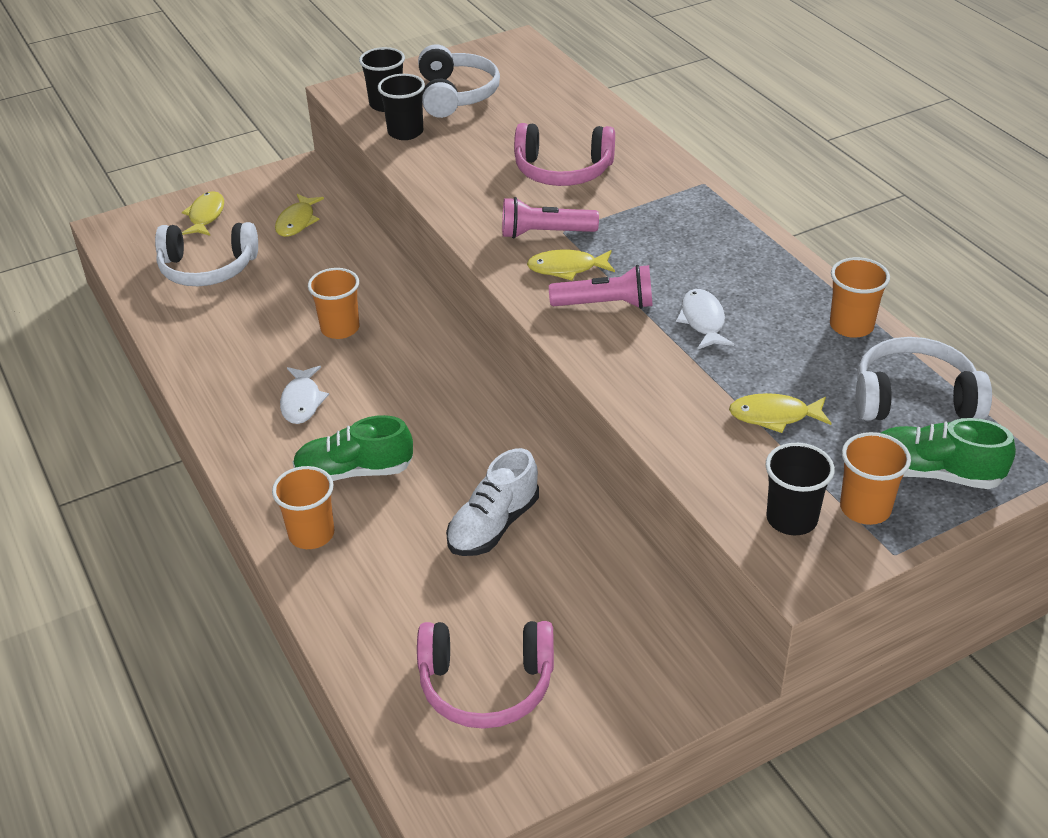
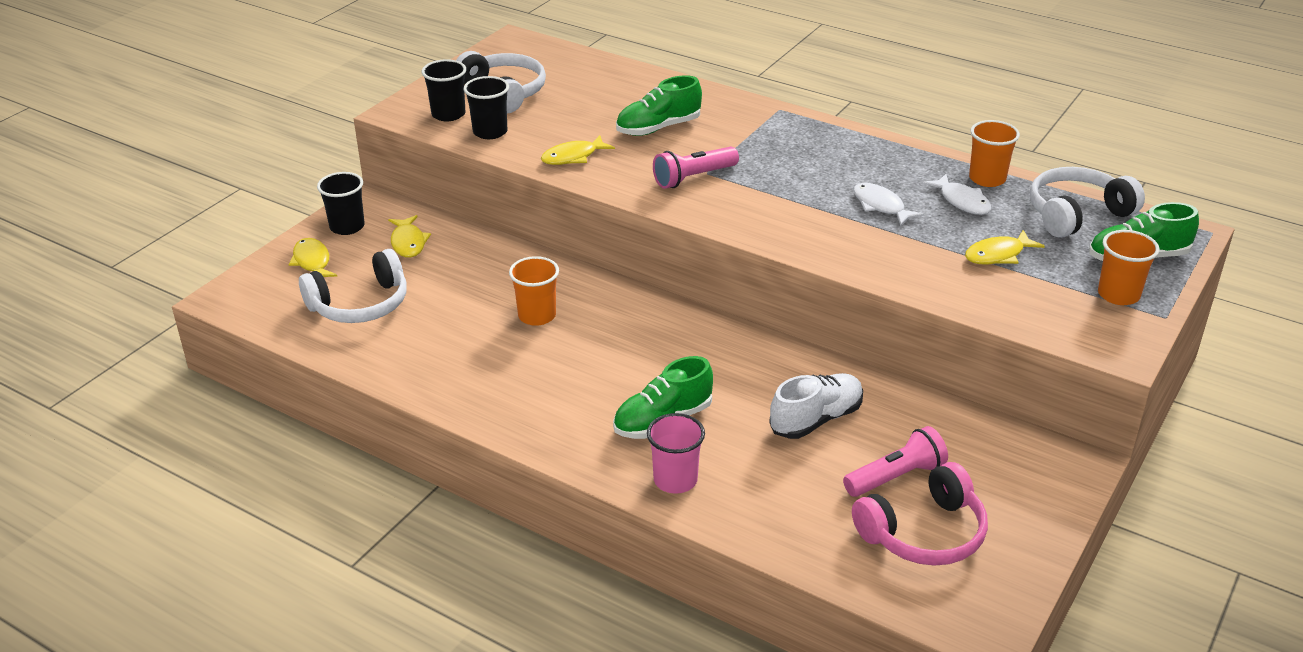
camera: 30 degrees left, 5 degrees down
(302, 401) = (561, 383): white fish -> white fish (962, 201)
(311, 534) = (675, 480): orange cup -> pink cup
(493, 525) = (816, 419): white shoe -> white shoe turned 135 degrees counterclockwise
(563, 171) = (658, 128): pink headphones -> green shoe
(566, 268) = (738, 198): yellow fish -> yellow fish (573, 157)
(606, 304) = (796, 215): pink flashlight -> pink flashlight (896, 476)
(791, 519) = (1079, 318): black cup -> black cup (347, 227)

